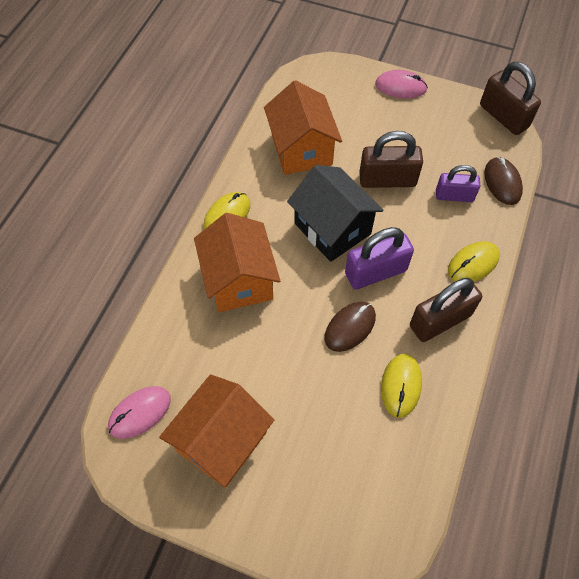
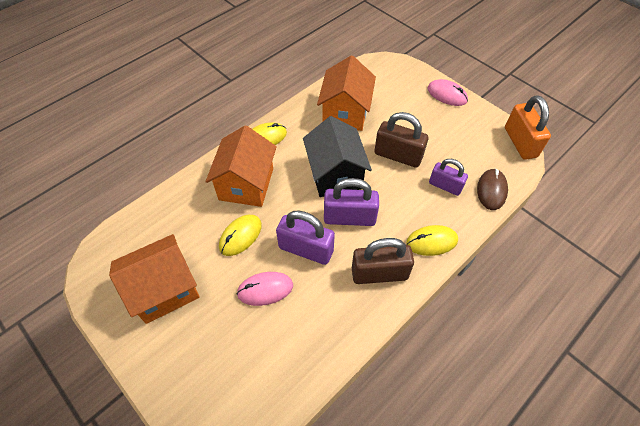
camera: 25 degrees right, 5 degrees down
(140, 413) = (124, 245): pink mouse -> pink mouse (265, 289)
(350, 327) = (306, 249): brown mouse -> purple padlock
(401, 386) = (319, 309): yellow mouse -> yellow mouse (240, 236)
(503, 116) = (520, 142): brown padlock -> orange padlock

